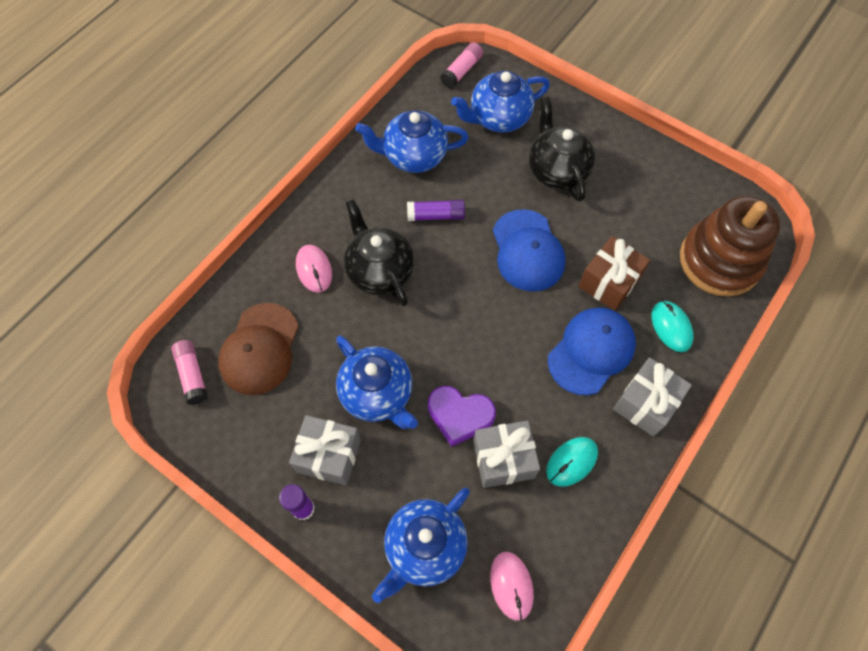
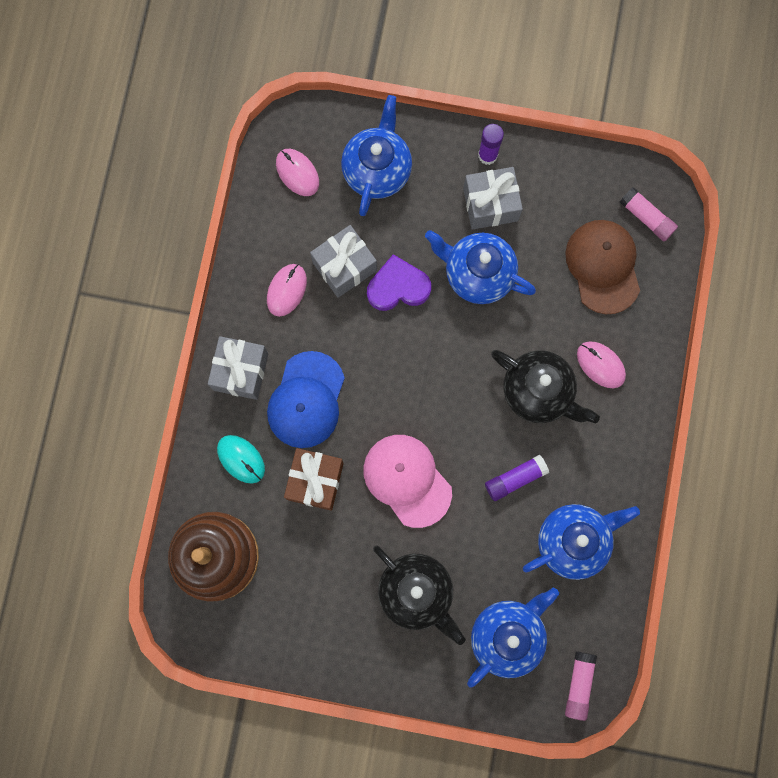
camera: 155 degrees right, 15 degrees up
(527, 251) = (407, 480): blue cap -> pink cap
(571, 462) = (286, 290): turquoise mouse -> pink mouse

